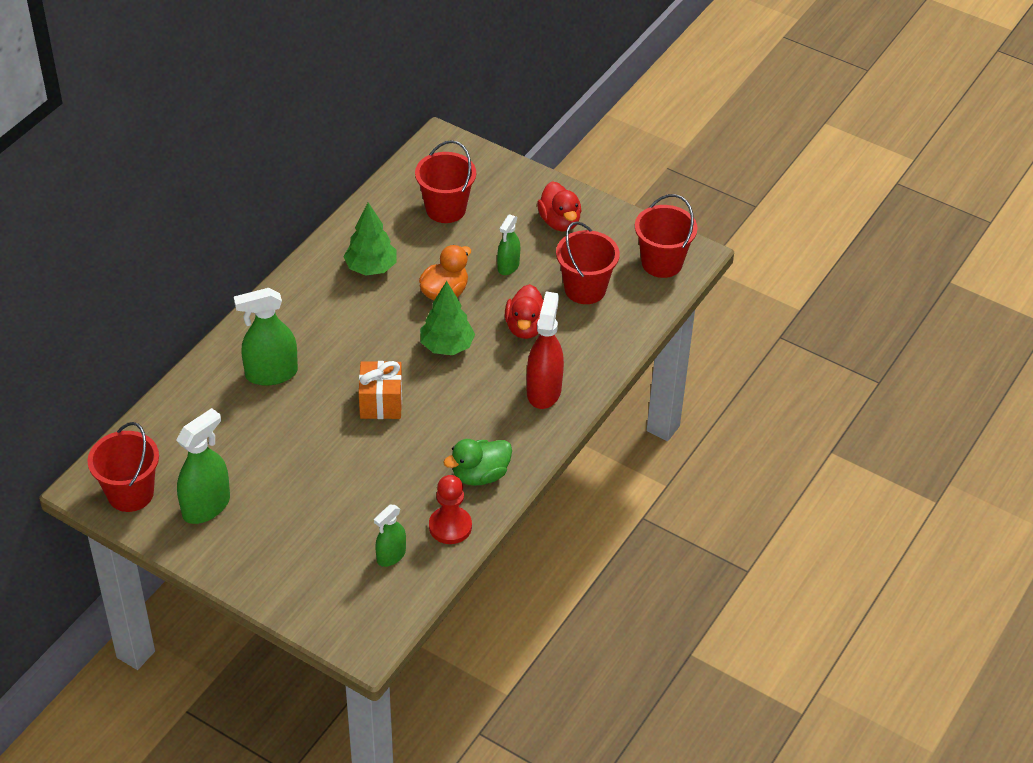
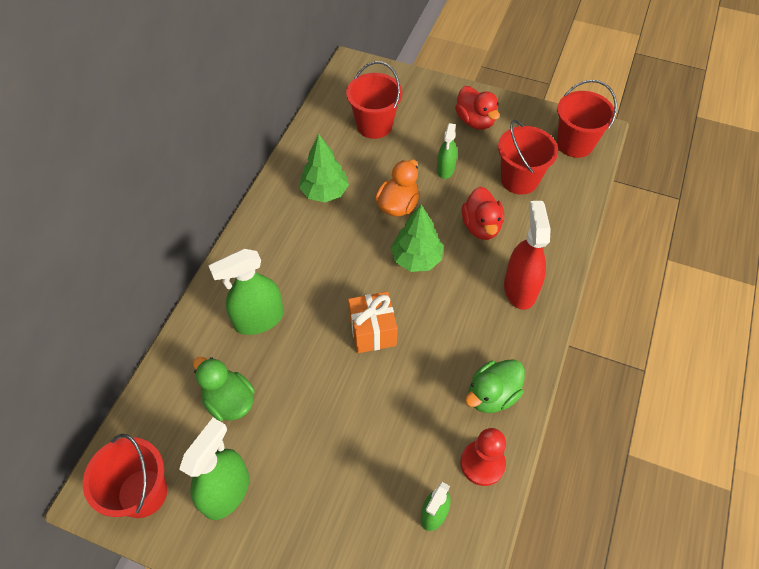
camera: 10 degrees left, 10 degrees up
(226, 436) = (229, 401): none -> green duck

